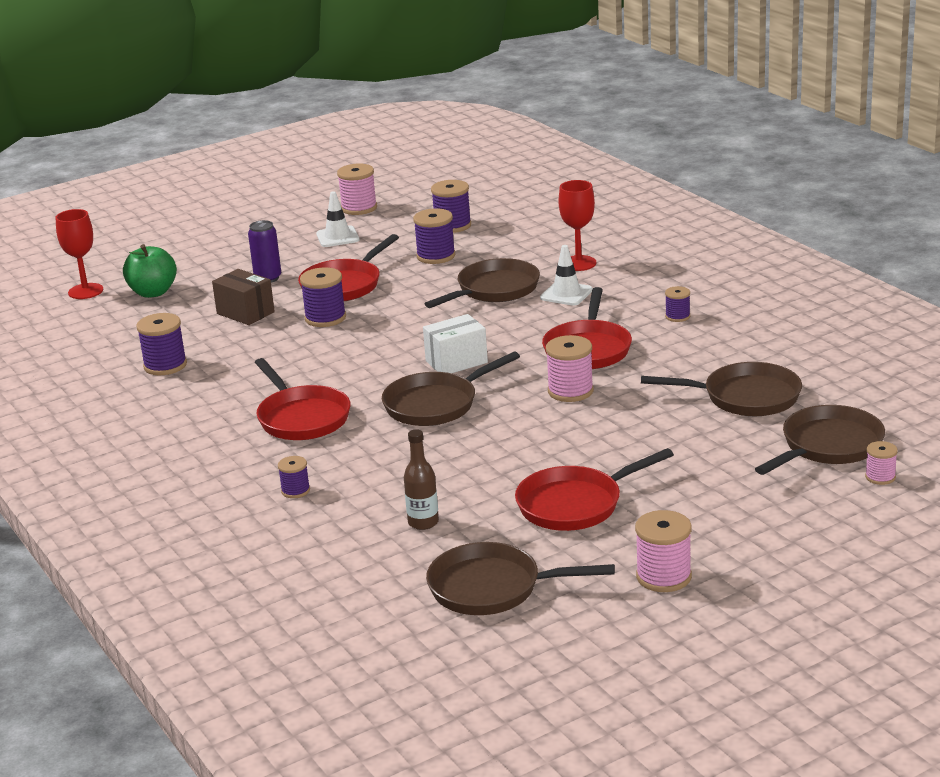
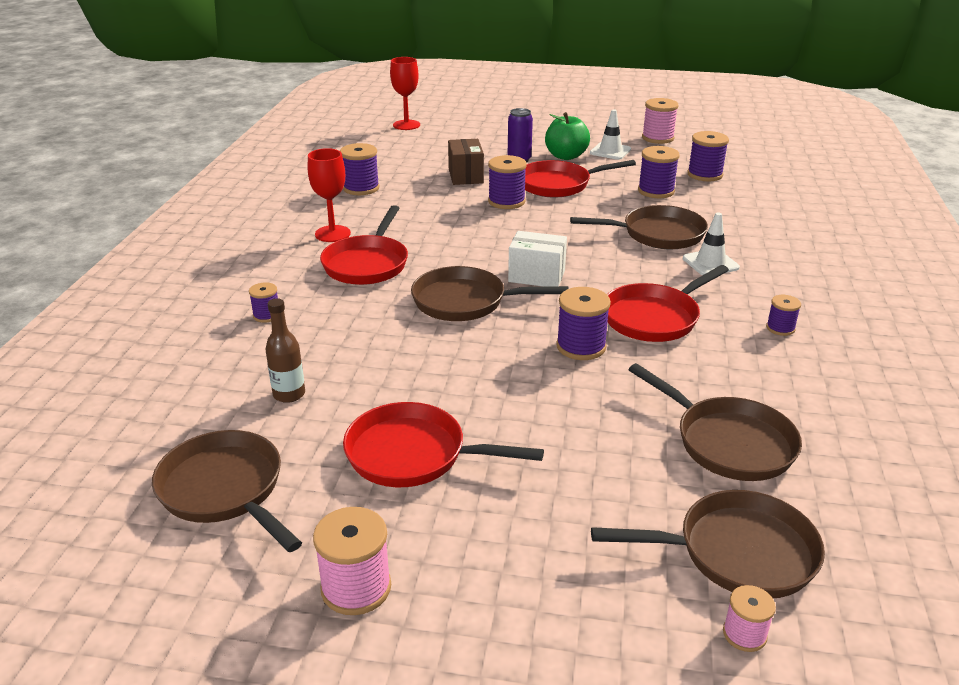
camera: 40 degrees right, 5 degrees up
(153, 292) = (439, 141): green apple -> green apple (566, 156)
(570, 391) = (581, 347): pink spool -> purple spool
(578, 263) = (760, 243): red goblet -> red goblet (332, 234)

